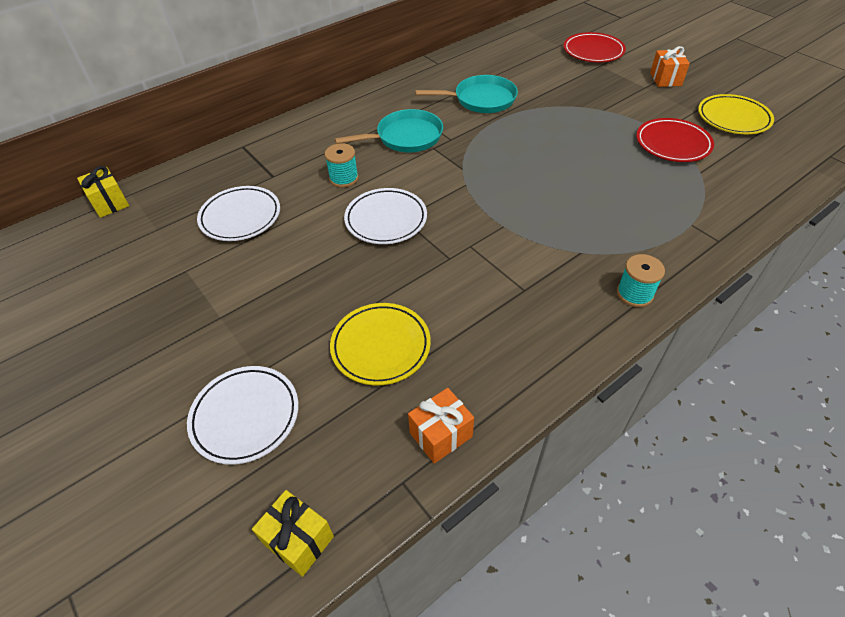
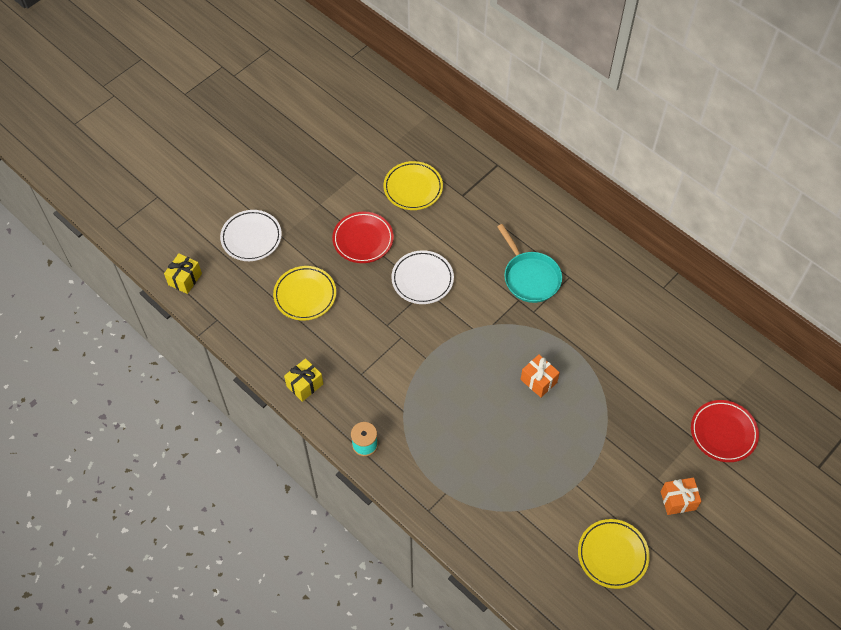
camera: 80 degrees right, 10 degrees up
(110, 203) = (417, 106): yellow gift -> yellow gift (305, 385)
(240, 217) = (413, 188): white plate -> yellow plate
(344, 178) = (467, 243): turquoise spool -> none
(441, 434) = (246, 334): orange gift -> orange gift (538, 381)
(481, 100) = (602, 330): turquoise pan -> none
(672, 144) = (557, 493): red plate -> red plate (363, 239)

